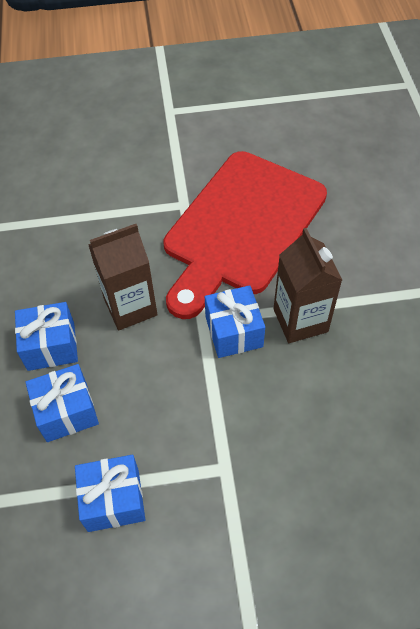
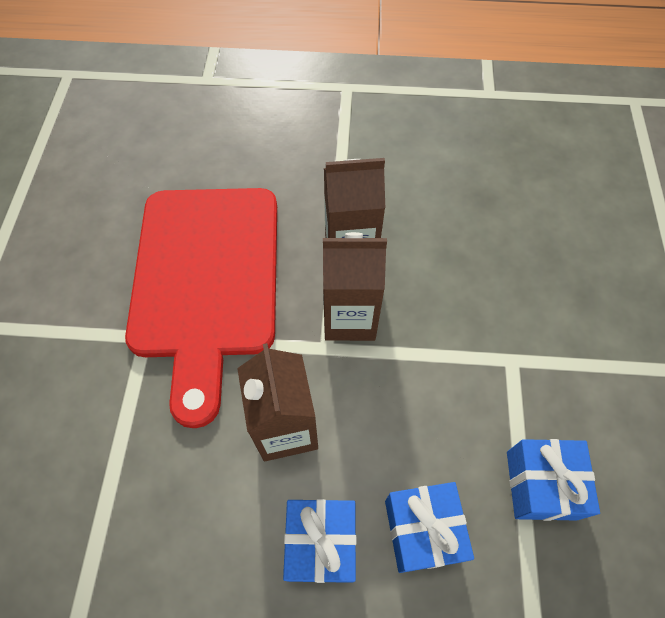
camera: 80 degrees left, 5 degrees up
(234, 332) = (349, 318): blue gift -> brown carton
(241, 227) = (206, 280): red cutting board -> red cutting board turned 45 degrees clockwise

